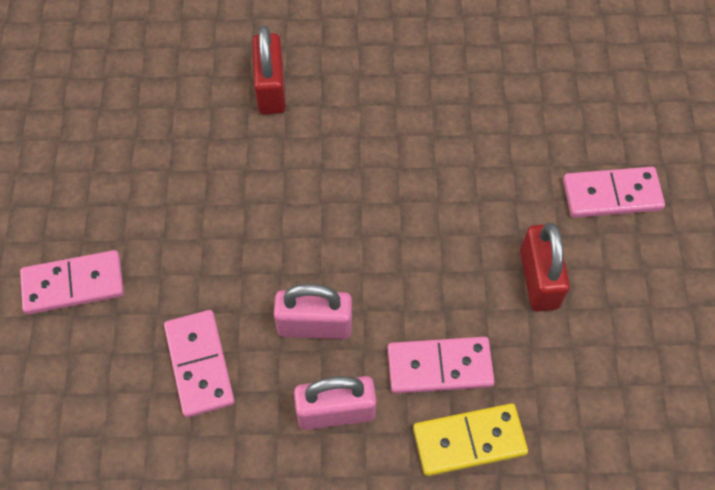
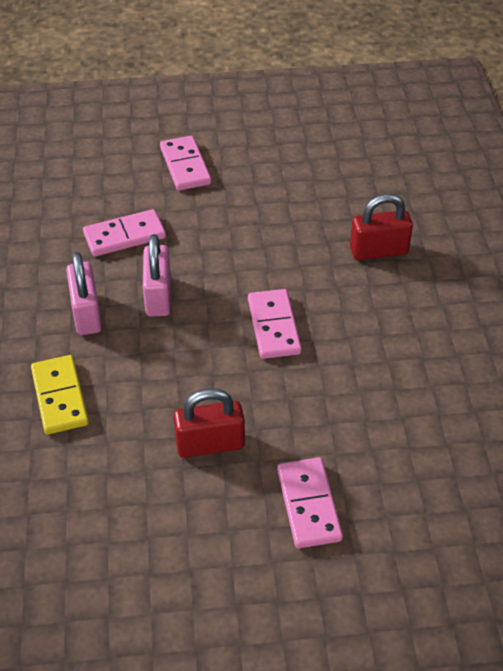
camera: 85 degrees right, 15 degrees down
(439, 366) = (124, 375): pink domino -> pink domino (274, 326)

